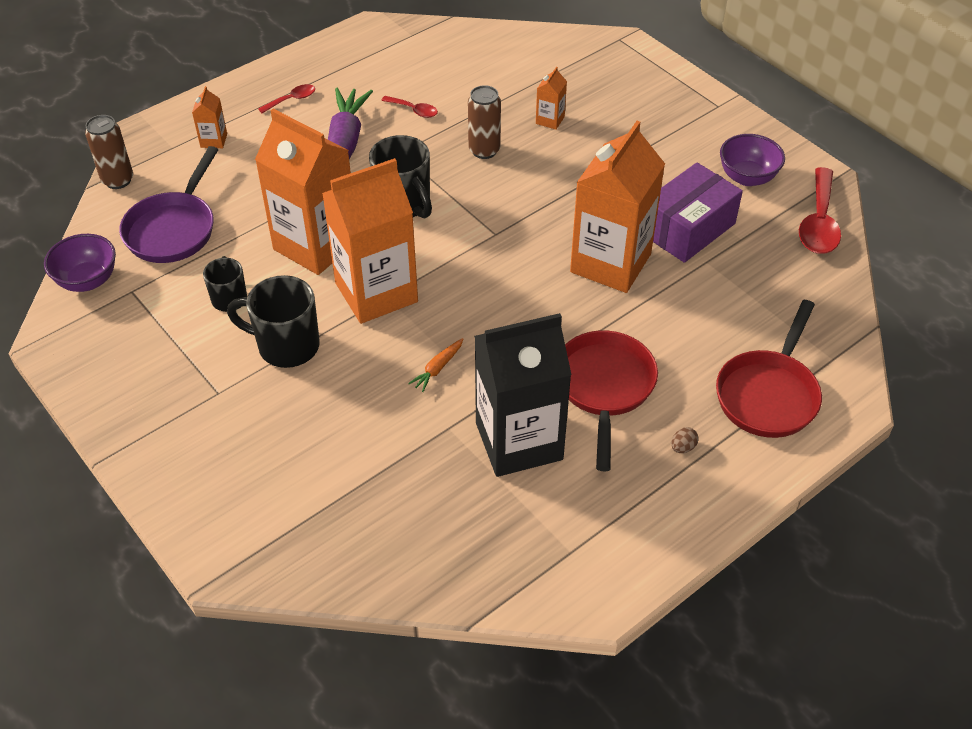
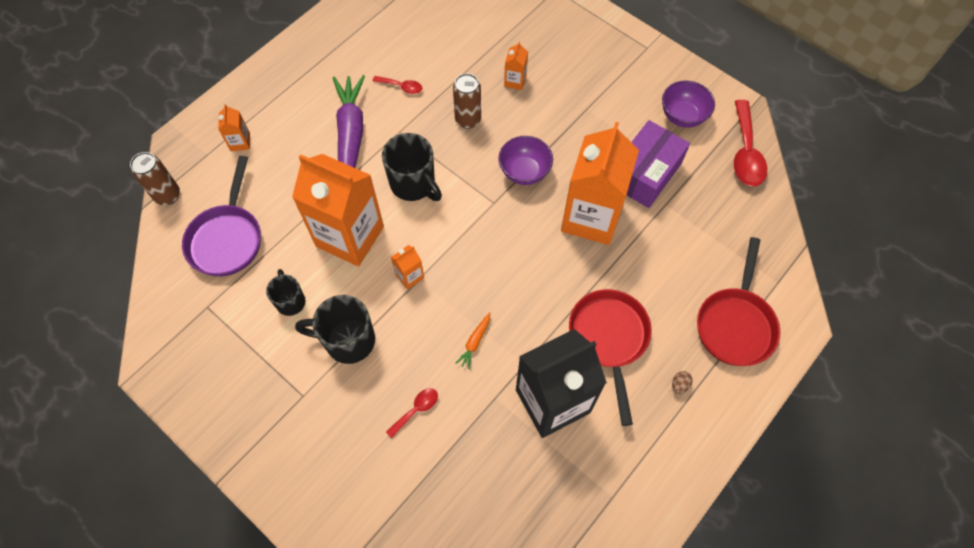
camera: 10 degrees left, 15 degrees up
(88, 280) = (167, 302): purple bowl -> purple bowl (524, 172)
(292, 100) = (297, 90): red spoon -> red spoon (416, 410)
(376, 292) = (409, 276): orange carton -> orange carton, size x0.41

